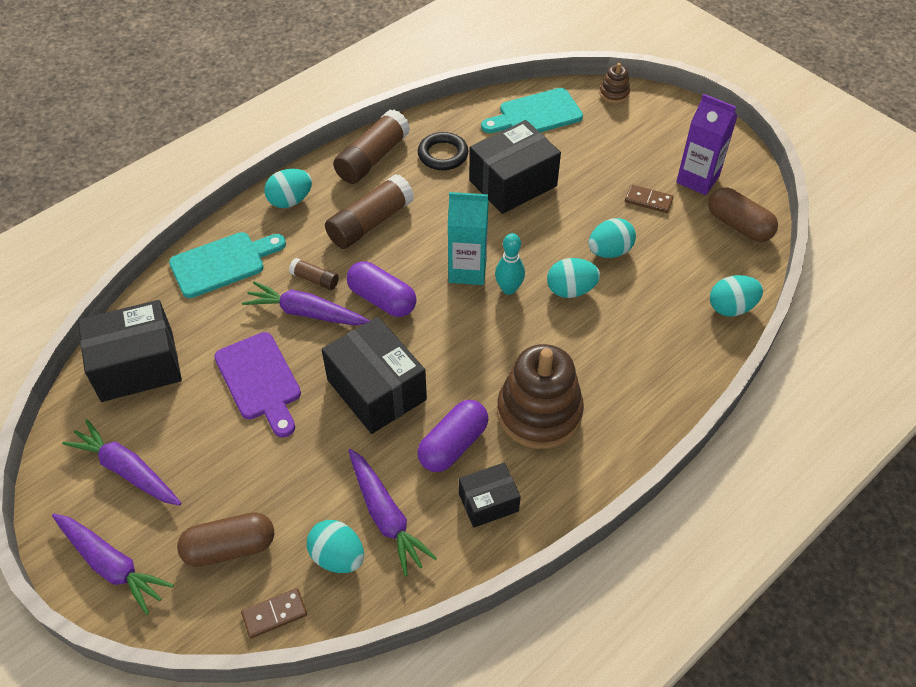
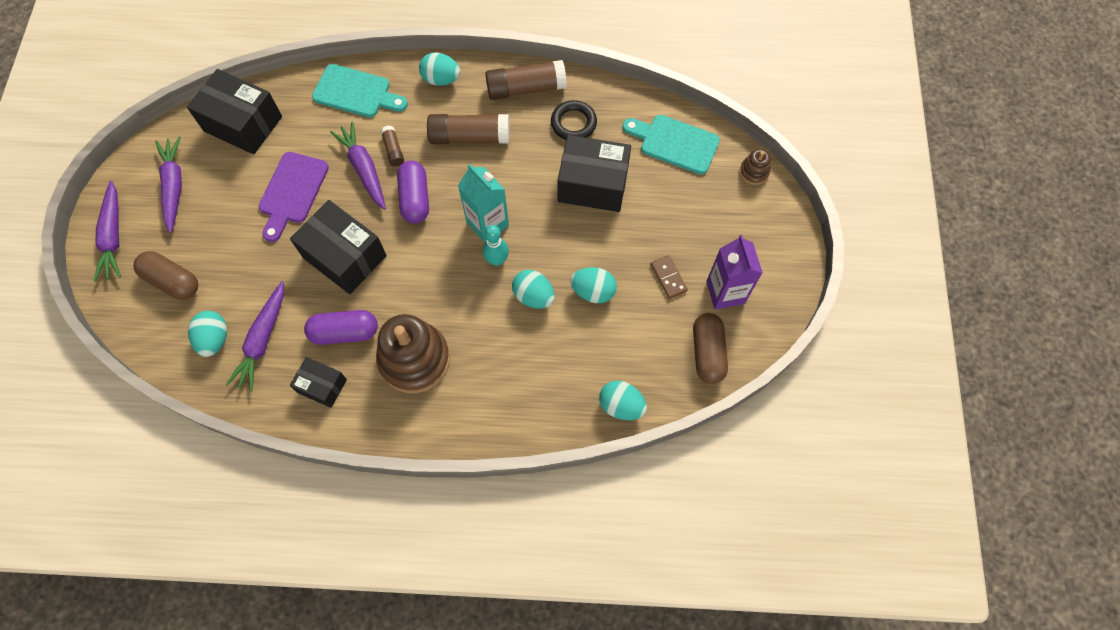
camera: 45 degrees right, 15 degrees up
(274, 614) = (153, 340): brown domino -> none
(376, 389) = (344, 257): black box -> black box turned 60 degrees counterclockwise

